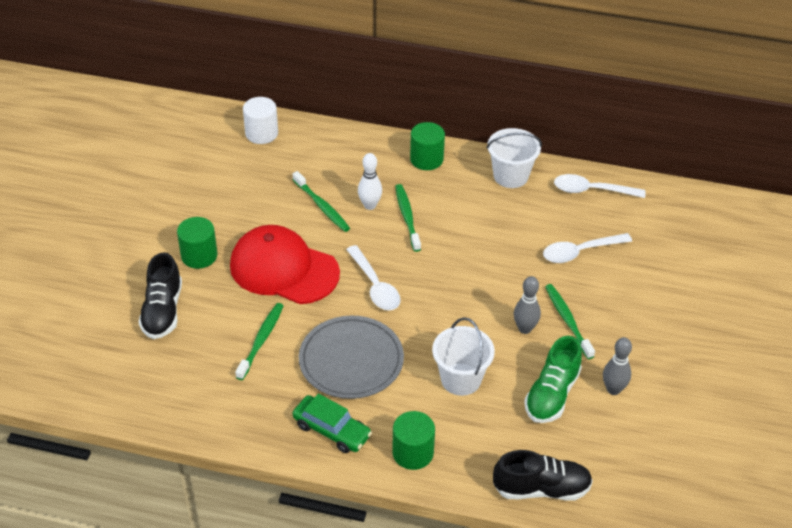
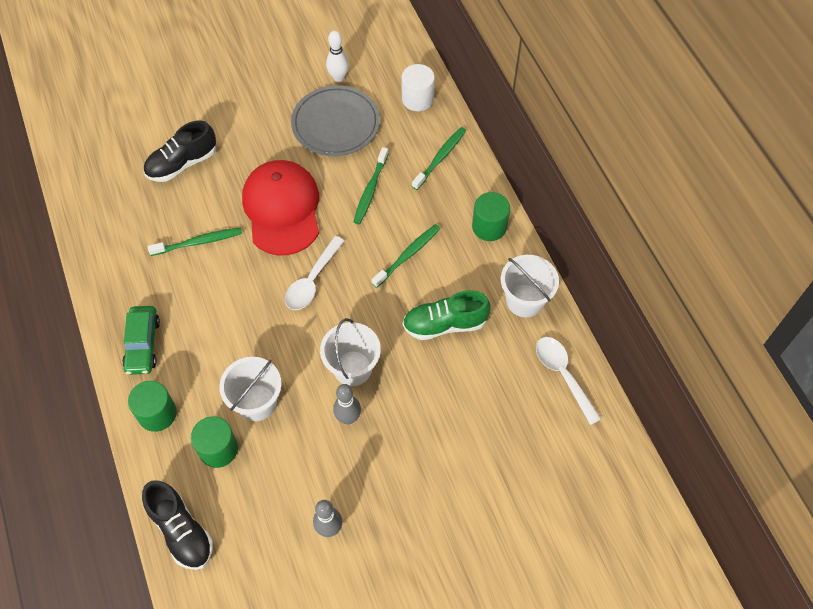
camera: 55 degrees right, 15 degrees up
(199, 256) = (253, 148): green cylinder -> green cylinder (218, 449)
(351, 360) = (221, 313): grey plate -> grey plate (335, 124)
(370, 205) = (399, 221): white bowling pin -> white bowling pin (338, 77)
(481, 303) = (352, 368): none -> white bucket
(552, 394) = (289, 481): green shoe -> green shoe (445, 324)
(567, 320) = (383, 446): green toothbrush -> green toothbrush (440, 158)
(580, 252) = (475, 409): white spoon -> none

